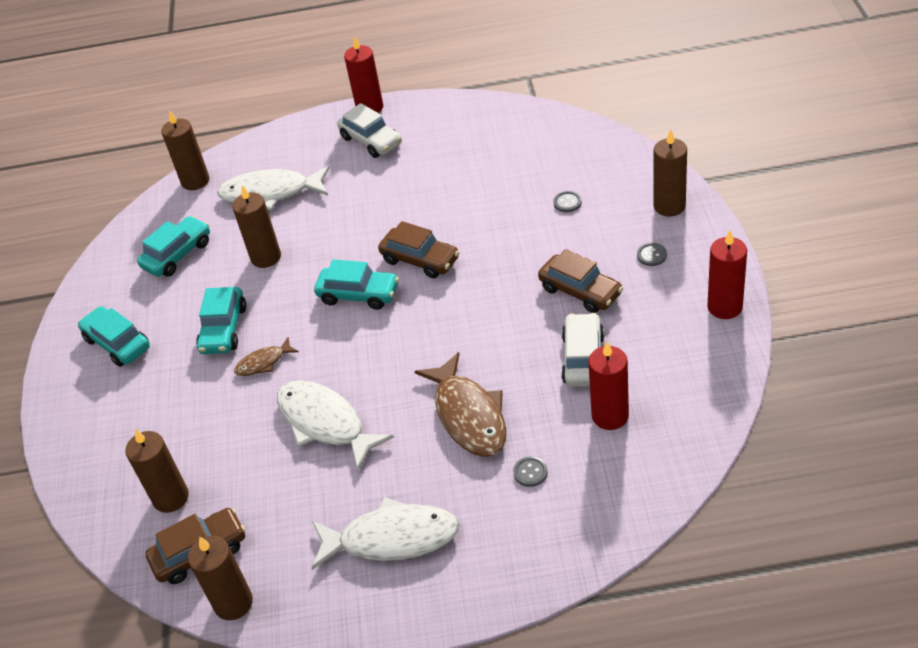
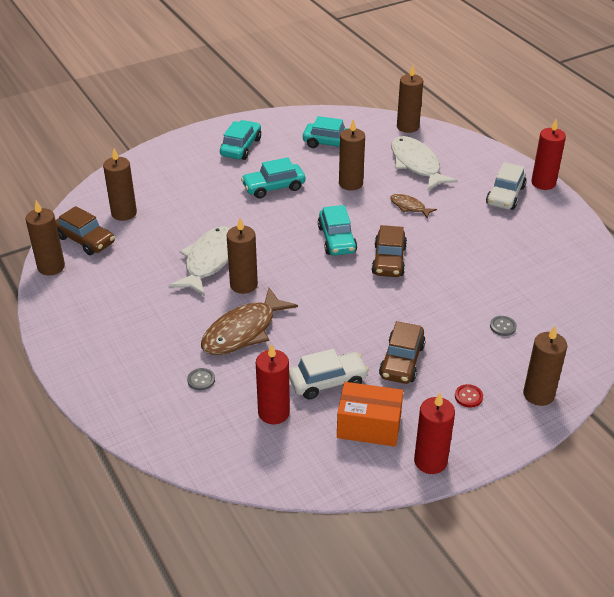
camera: 60 degrees right, 5 degrees down
(263, 363) = (251, 215): brown fish -> brown fish (409, 207)
(388, 398) = (243, 285): none -> brown candle
(391, 538) = (120, 323): white fish -> none
(651, 255) = (468, 397): grey button -> red button
(661, 341) = (369, 426): none -> orange box

